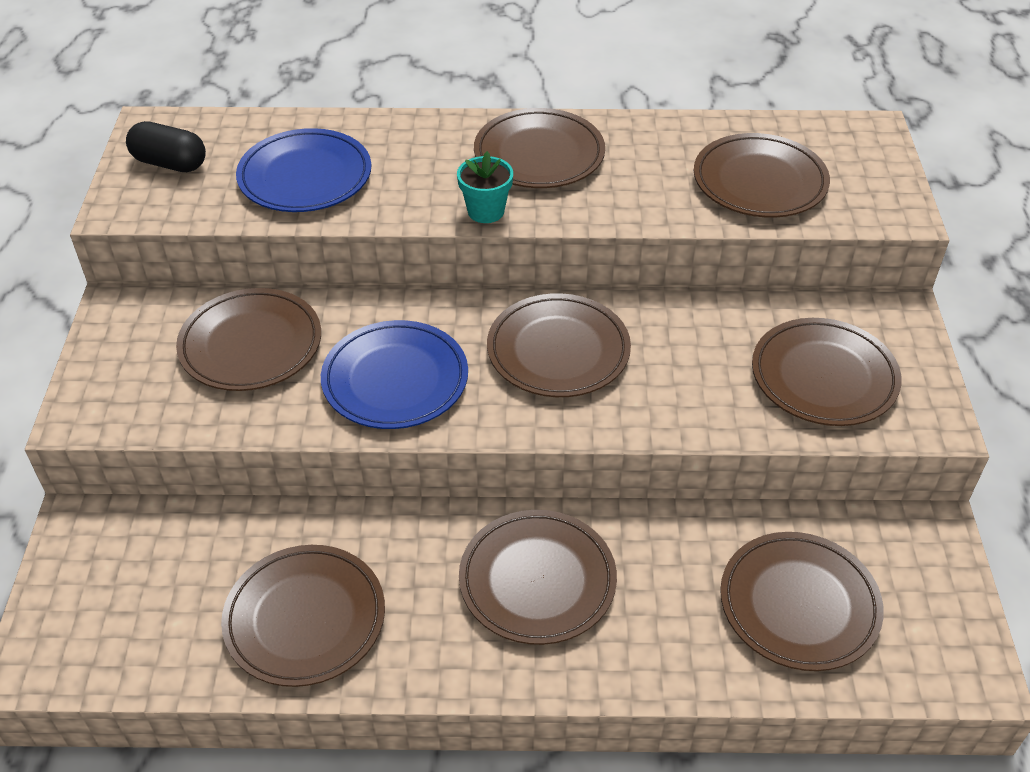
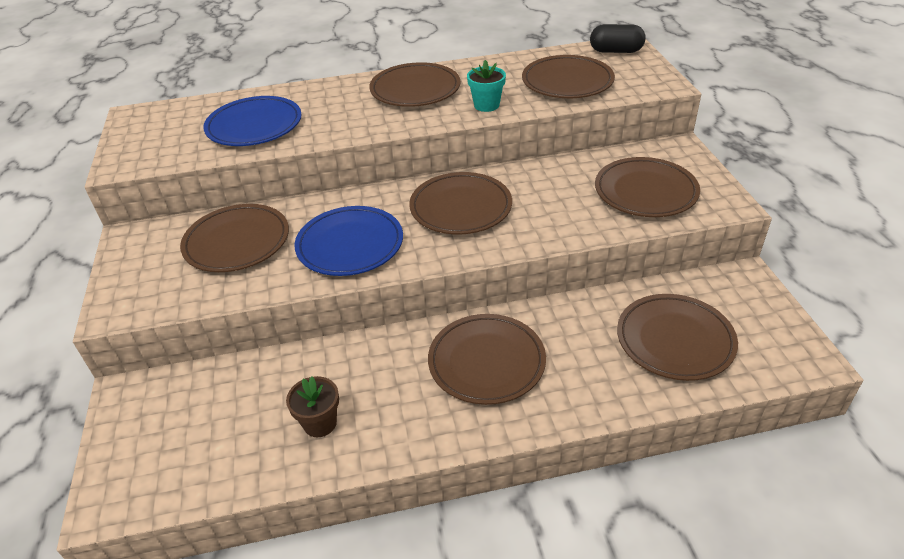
camera: 10 degrees left, 5 degrees down
(170, 163) = (152, 133): black capsule -> black capsule (616, 51)
(305, 619) = (320, 423): brown plate -> brown flower pot
(486, 211) = (389, 125): turquoise flower pot -> turquoise flower pot (486, 105)

